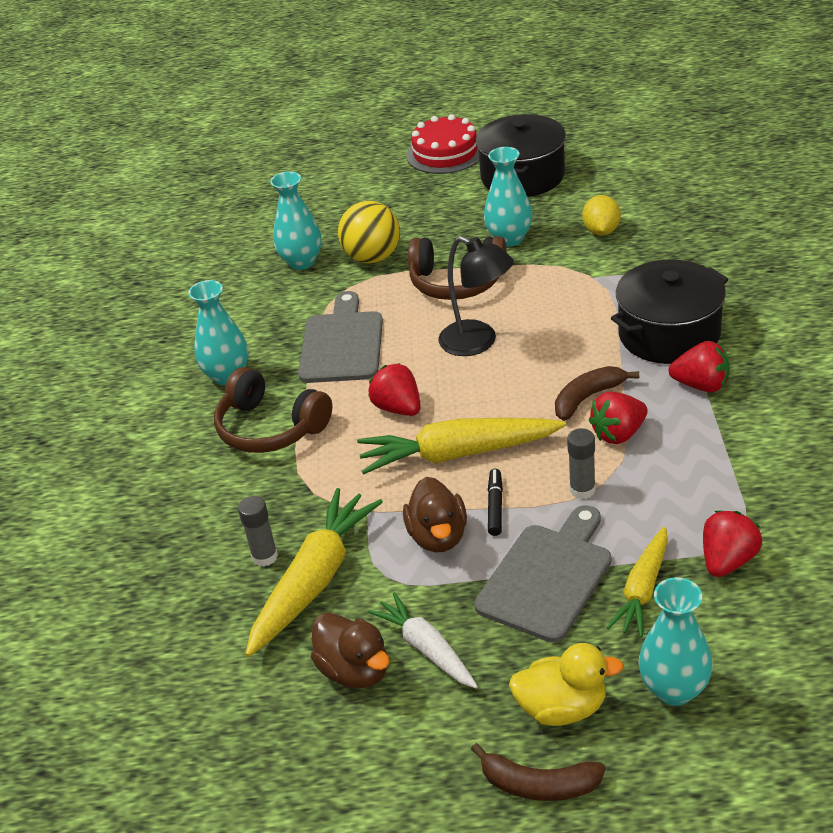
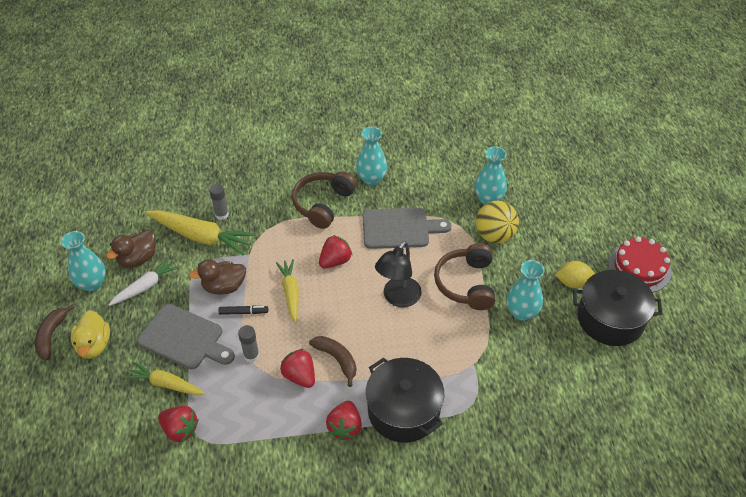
camera: 80 degrees right, 10 degrees up
(458, 454) = (290, 293): yellow carrot -> yellow carrot, size x0.62
(601, 231) = (535, 371): yellow lemon -> yellow lemon (572, 282)
(674, 689) = (93, 396): turquoise vase -> turquoise vase (92, 283)

